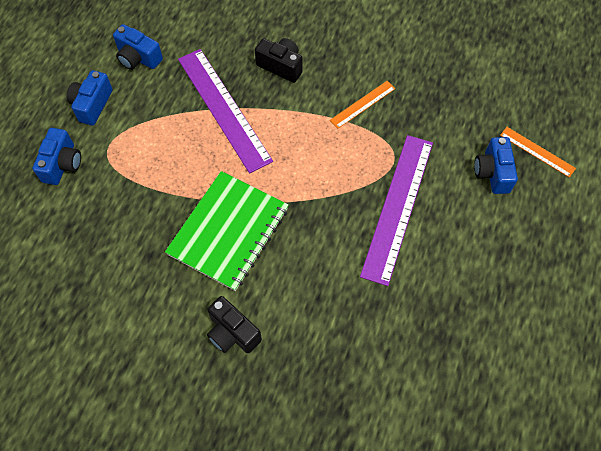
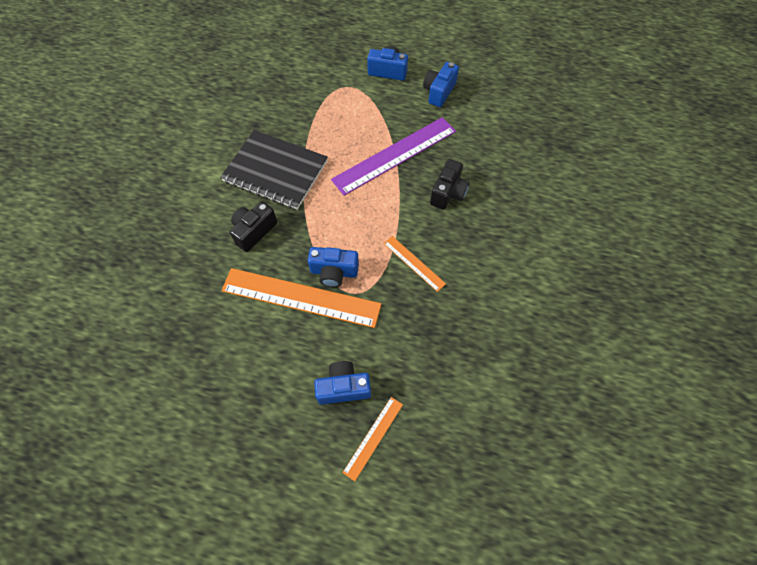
camera: 85 degrees right, 0 degrees up
(62, 164) = (332, 63): blue camera -> blue camera (334, 272)
(229, 231) = (275, 171): green notebook -> black notebook
(232, 332) = (189, 183): black camera -> black camera (254, 231)
(398, 207) = (301, 297): purple ruler -> orange ruler

